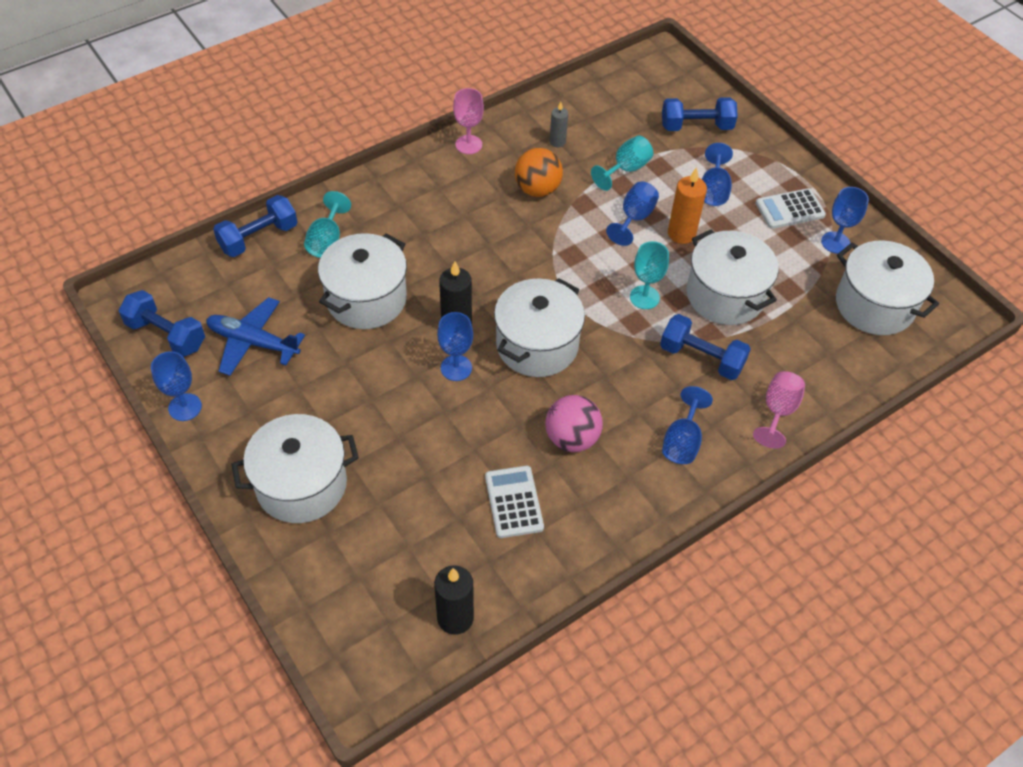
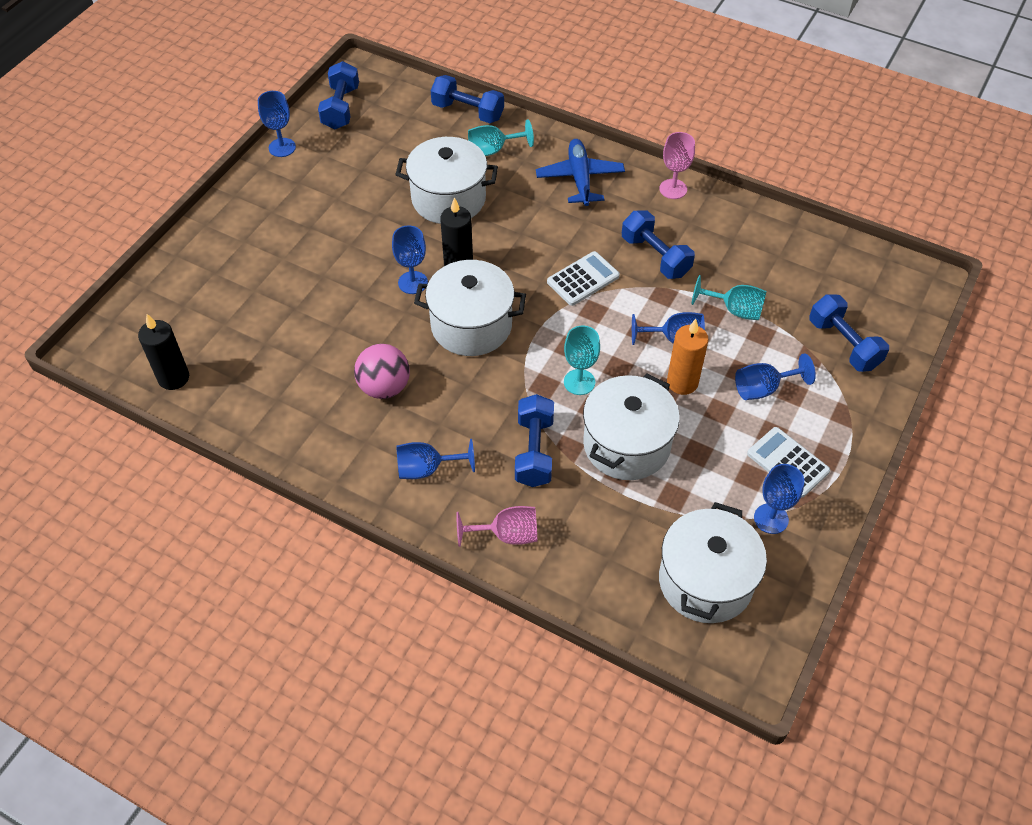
camera: 65 degrees right, 0 degrees up
(253, 342) = (363, 155): blue plane -> blue plane (579, 178)
(301, 484) = (248, 239): white pot -> none
(514, 502) = (298, 373): white calculator -> white calculator (583, 279)
(537, 189) = (655, 256): orange ball -> blue dumbbell
(557, 142) = (728, 247): grey candle -> none

